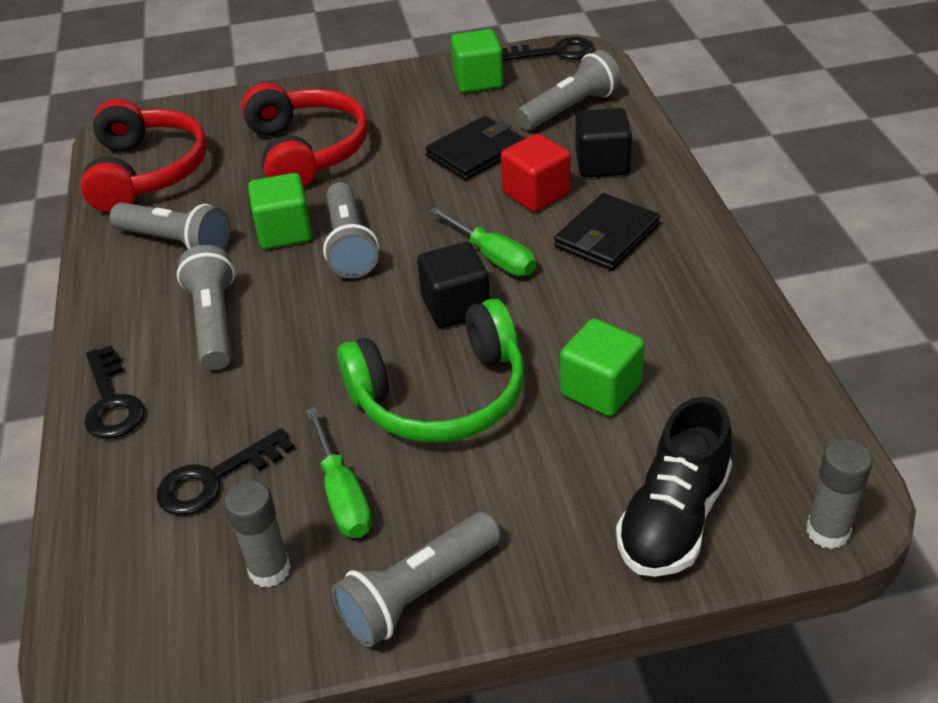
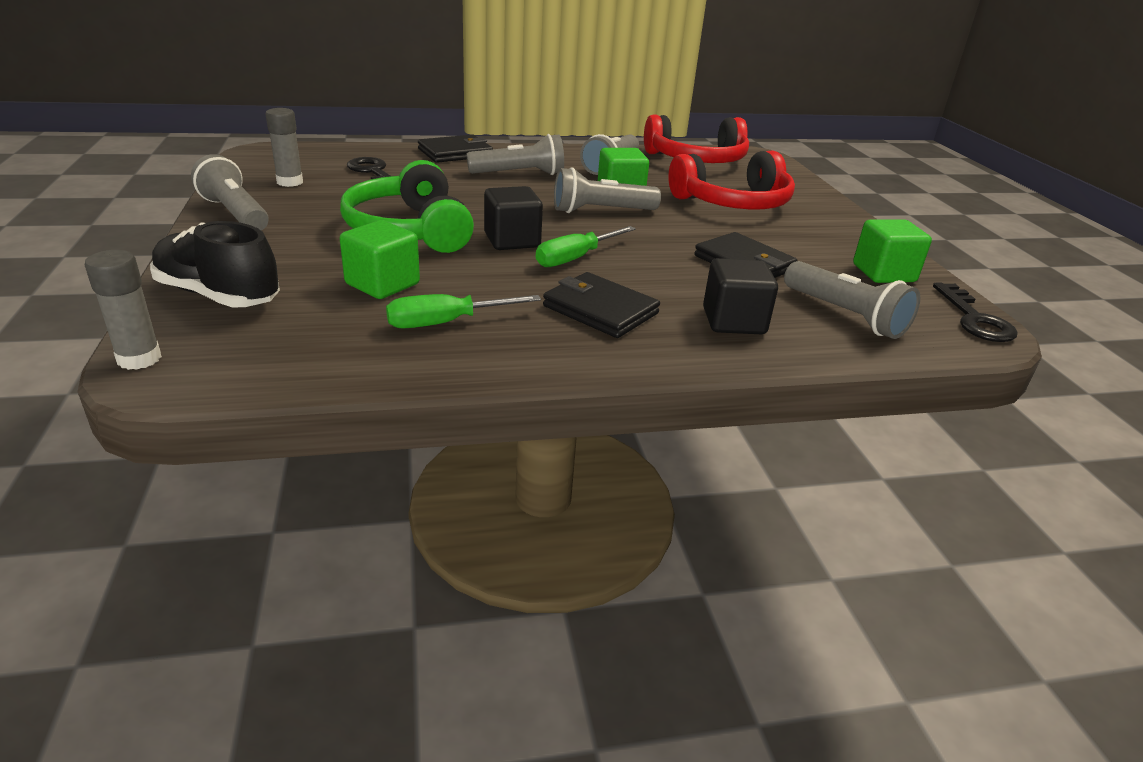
camera: 85 degrees right, 10 degrees down
(111, 401) = (455, 153): black key -> black wallet
(342, 495) = (334, 199): green screwdriver -> green screwdriver (446, 323)
(536, 193) = (675, 284): red cube -> none

